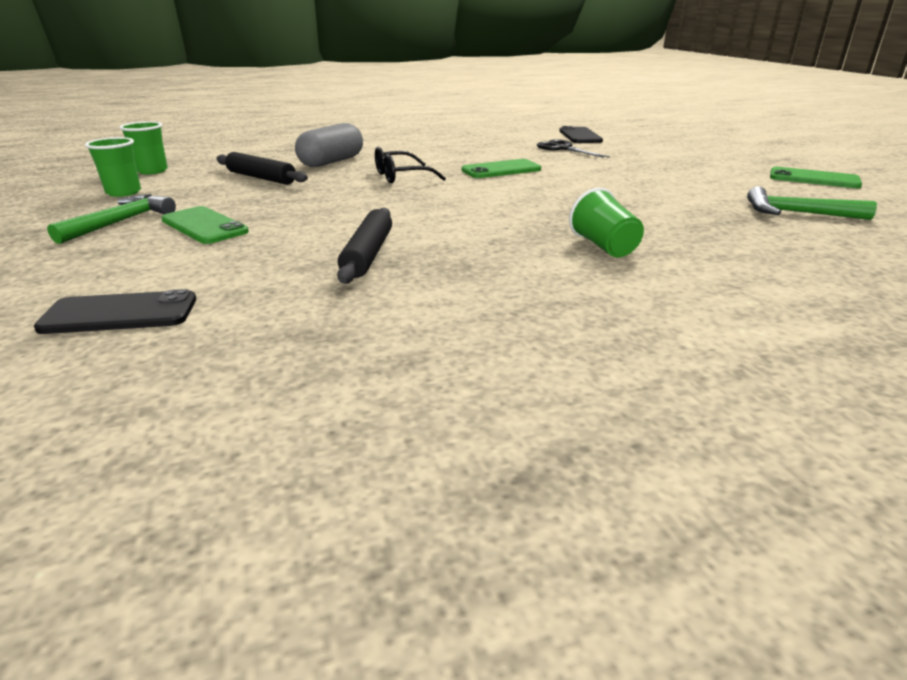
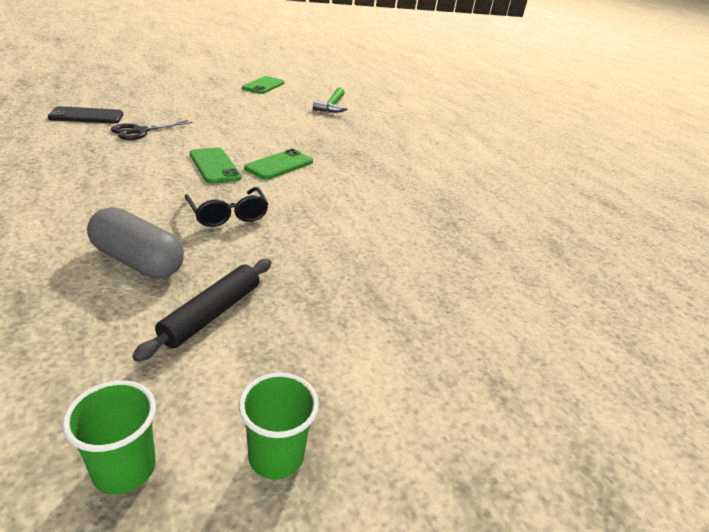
camera: 100 degrees left, 5 degrees up
(120, 314) = (587, 327): black phone -> none
(121, 222) = (411, 402): green hammer -> none
(204, 226) = (406, 325): green phone -> green phone (279, 165)
(368, 254) = (441, 232): black rolling pin -> none
(604, 247) = (399, 159): green cup -> none

